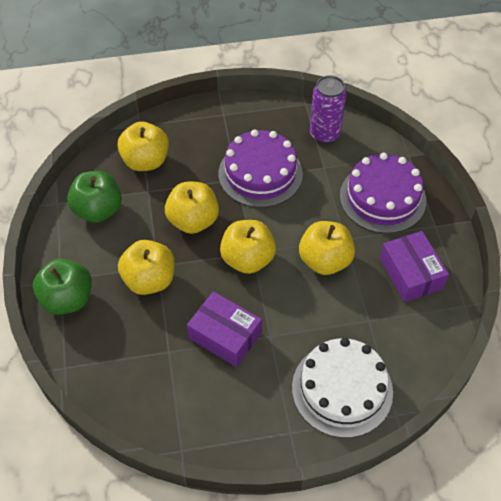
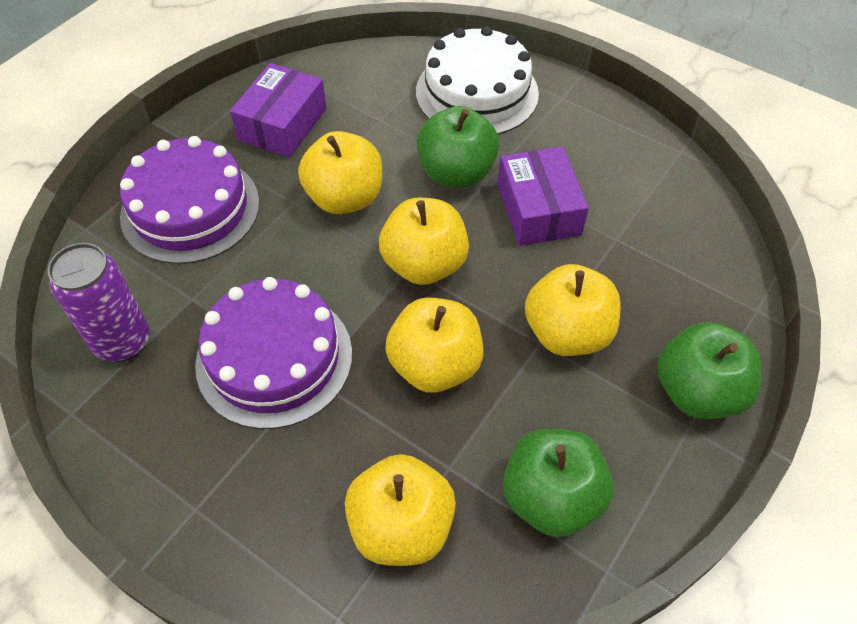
camera: 135 degrees left, 0 degrees up
(290, 322) = (456, 172): none -> green apple

